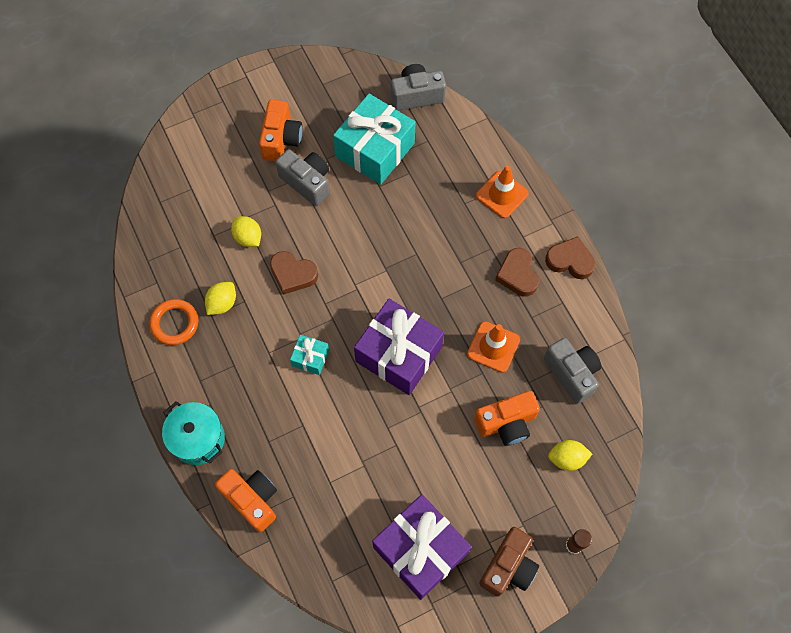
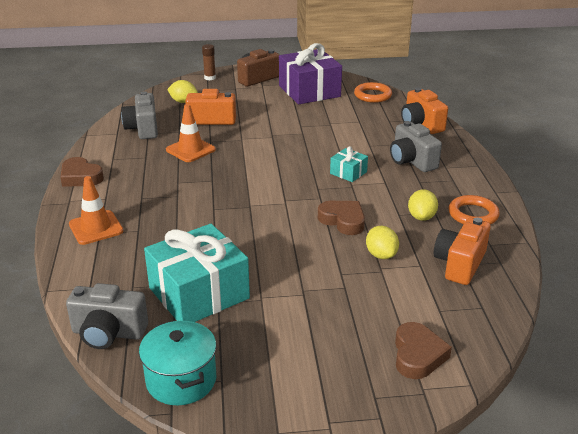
camera: 160 degrees left, 35 degrees down
(198, 439) = (459, 154): turquoise pot -> turquoise pot (181, 380)
(222, 303) = (421, 217): yellow lemon -> yellow lemon turned 45 degrees counterclockwise
(281, 139) = (308, 331): orange camera -> orange camera (459, 264)
(307, 182) = (295, 283): grey camera -> grey camera (412, 161)
(331, 567) = (372, 95): none -> orange ring
(399, 354) = (270, 161): purple gift -> none
(517, 275) = (134, 179): brown heart -> brown heart (418, 355)

